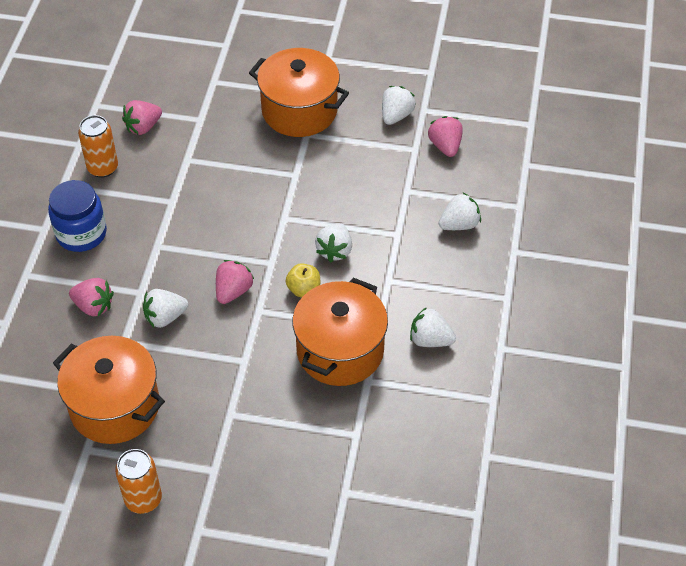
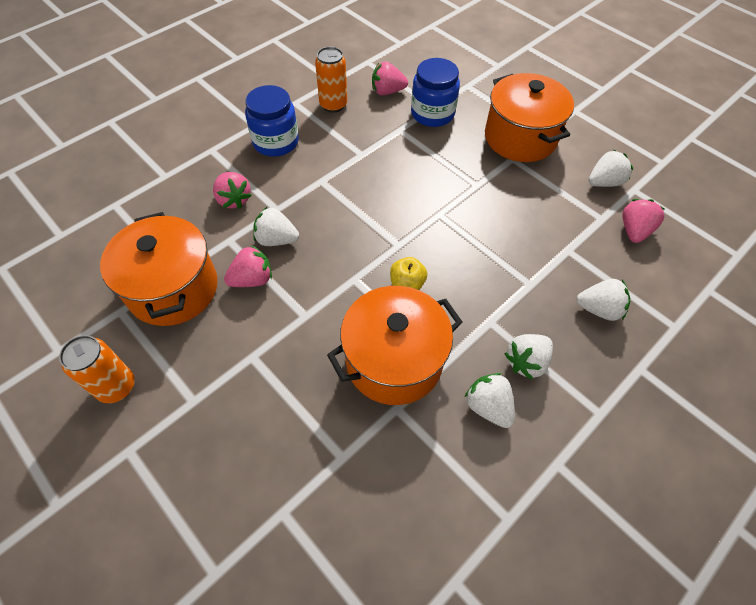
camera: 35 degrees right, 5 degrees up
(204, 128) = (432, 114): none -> blue jar
(233, 291) = (347, 250): pink strawberry -> pink strawberry (252, 279)
(334, 250) = (461, 266): white strawberry -> white strawberry (526, 362)

